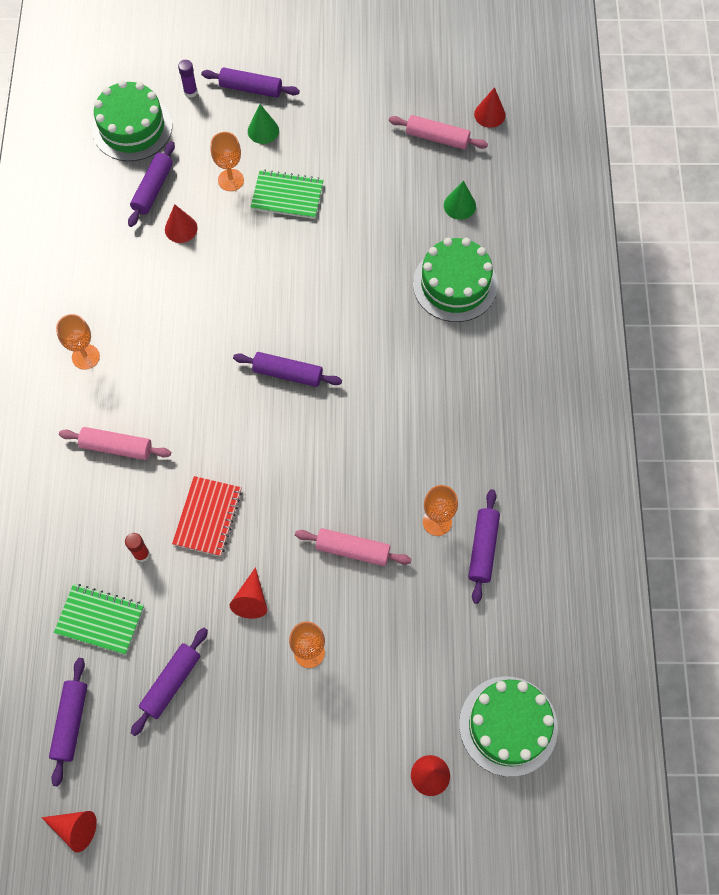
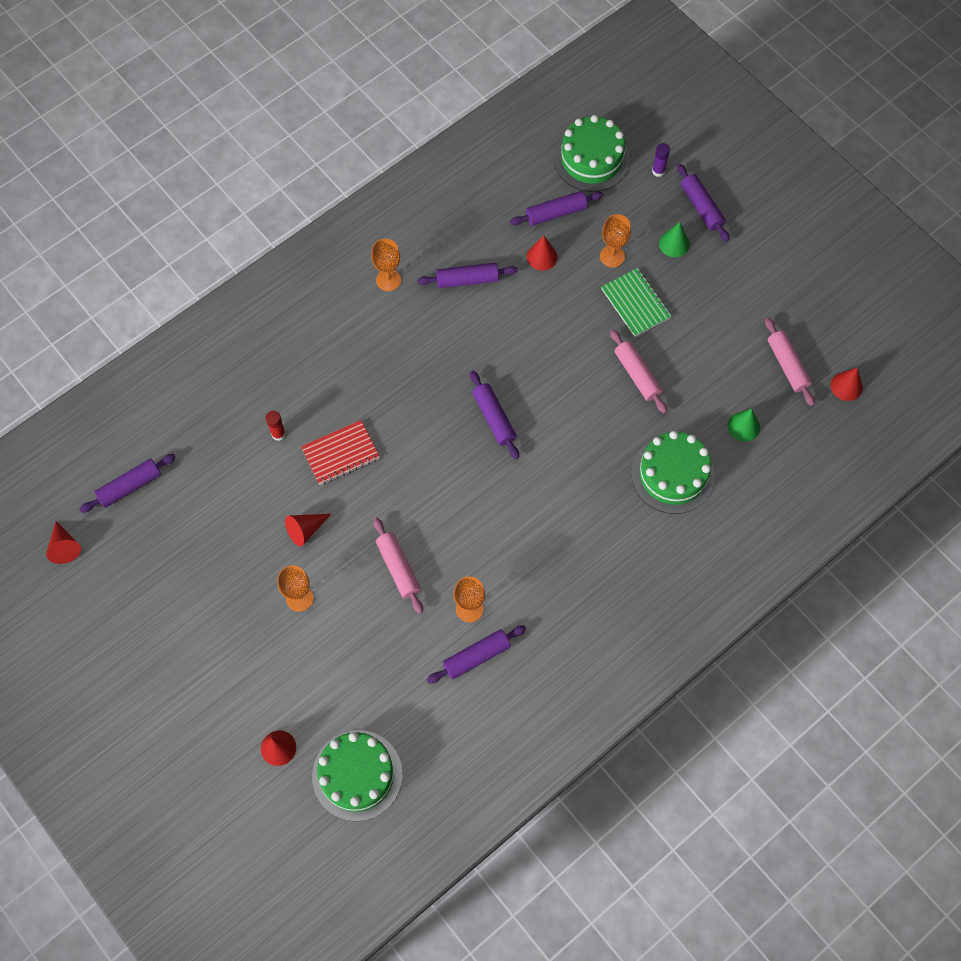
camera: 50 degrees right, 0 degrees up
(100, 620) = (212, 446): green notebook -> none
(117, 447) = (340, 355): pink rolling pin -> pink rolling pin (637, 375)
(171, 682) = (206, 526): purple rolling pin -> purple rolling pin (467, 280)

